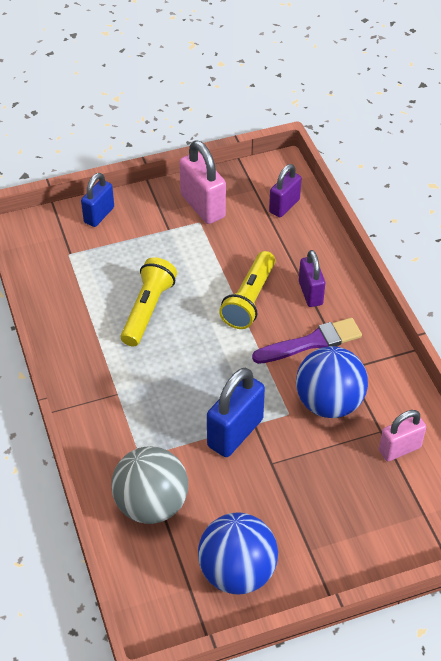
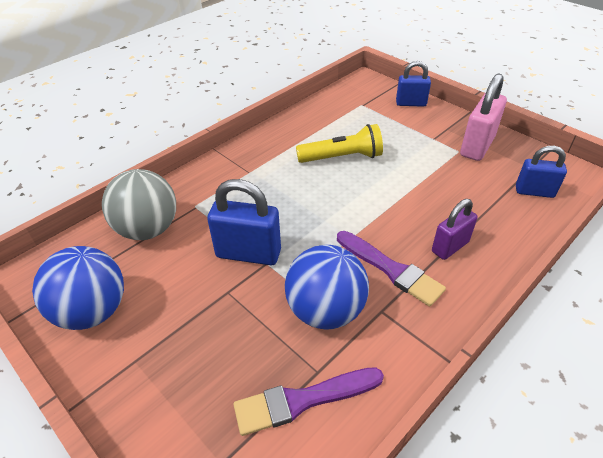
camera: 65 degrees right, 5 degrees down
(249, 300) = (404, 209): yellow flashlight -> none
(284, 206) = (534, 192): purple padlock -> blue padlock
(399, 449) = (302, 400): pink padlock -> purple brush

